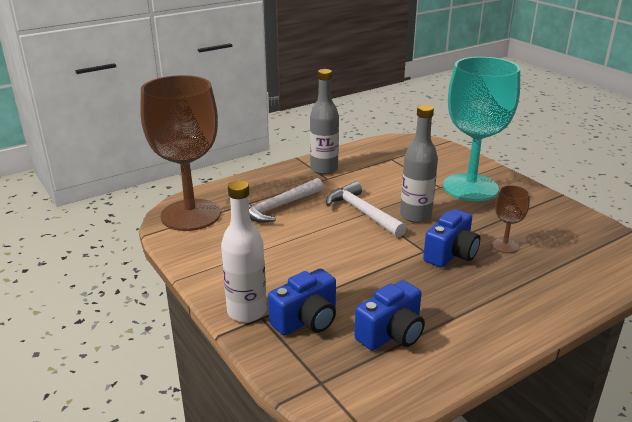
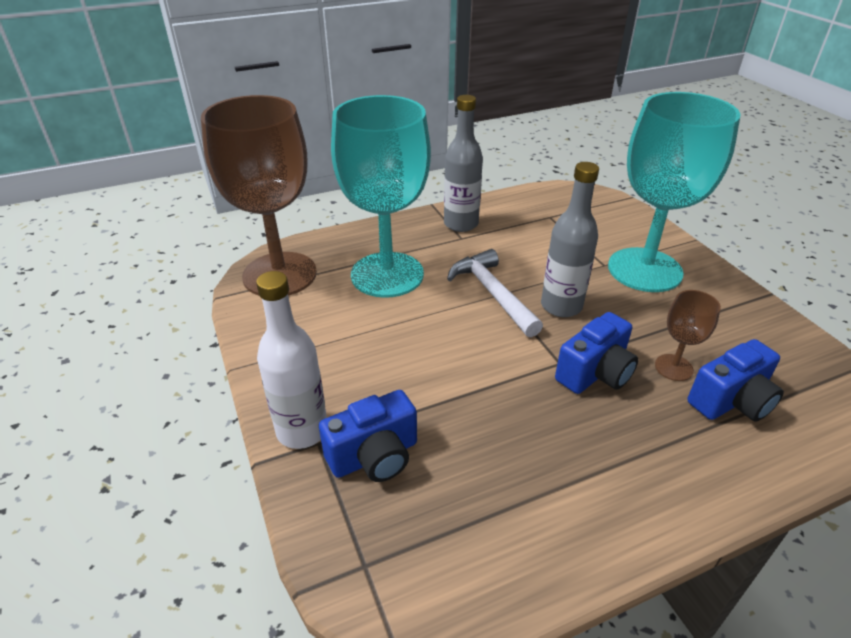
camera: 10 degrees right, 10 degrees up
(277, 207) = (387, 275): white hammer -> turquoise goblet
(391, 334) = (482, 496): blue camera -> blue camera (731, 401)

